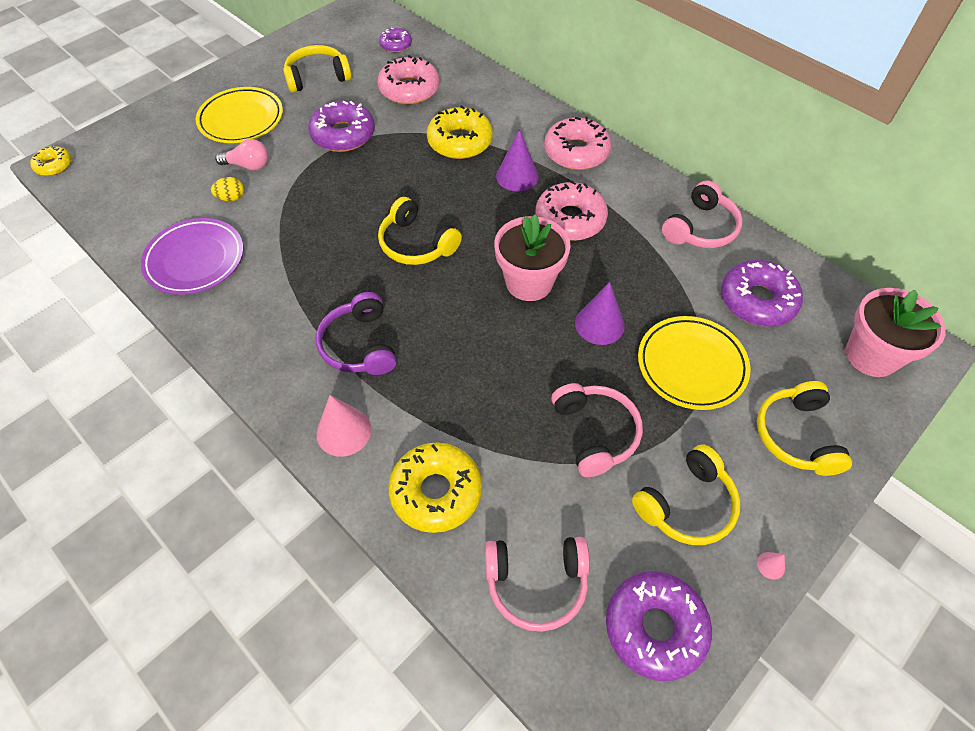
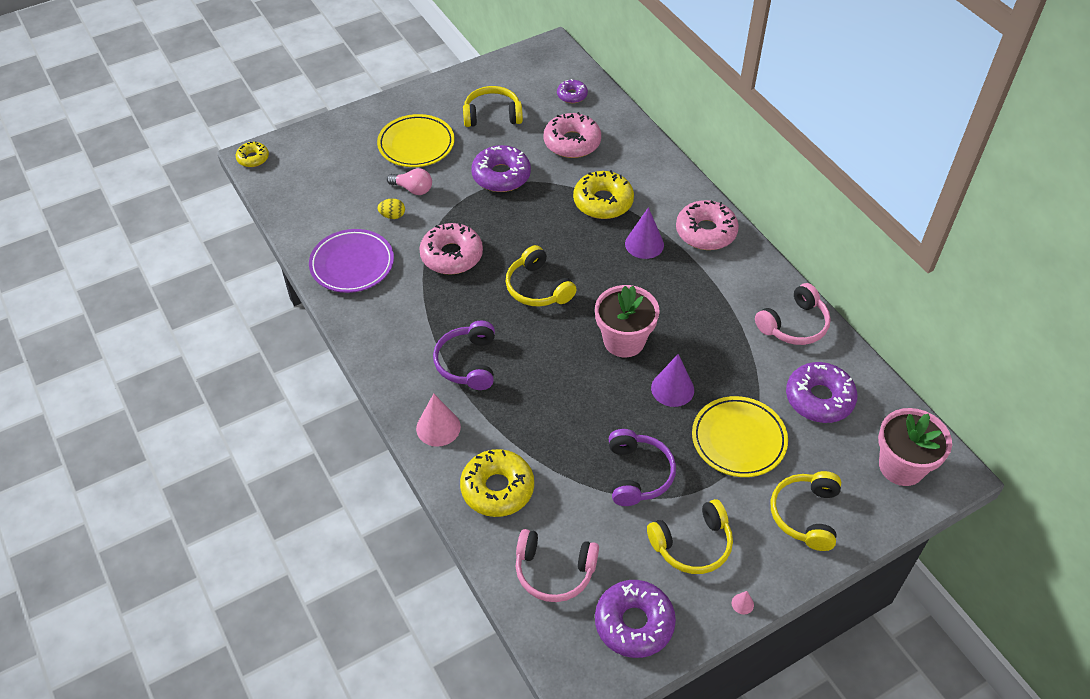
camera: 15 degrees right, 5 degrees down
(570, 219) = (678, 293): pink donut -> pink donut (451, 255)
(595, 433) = (637, 474): pink headphones -> purple headphones

